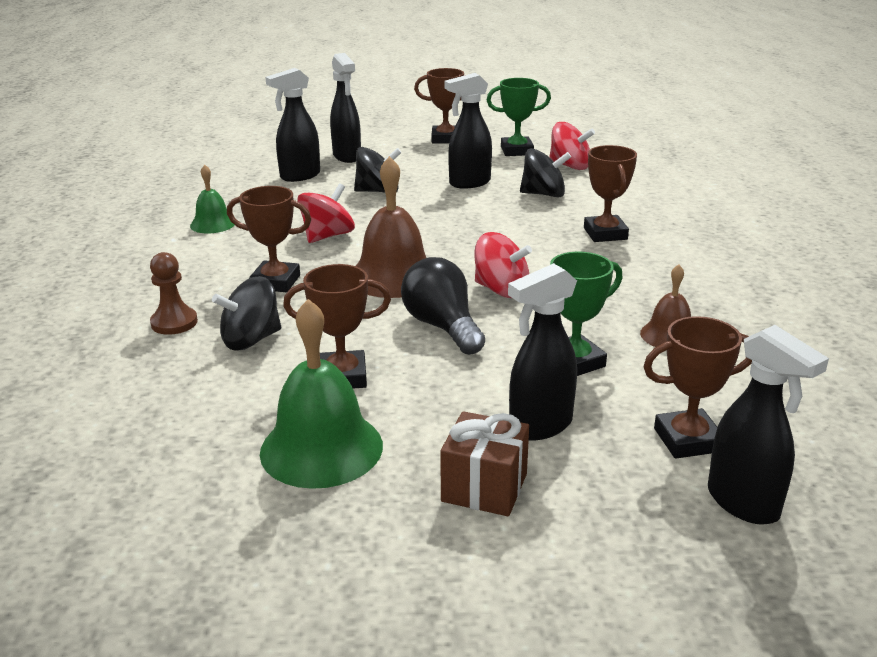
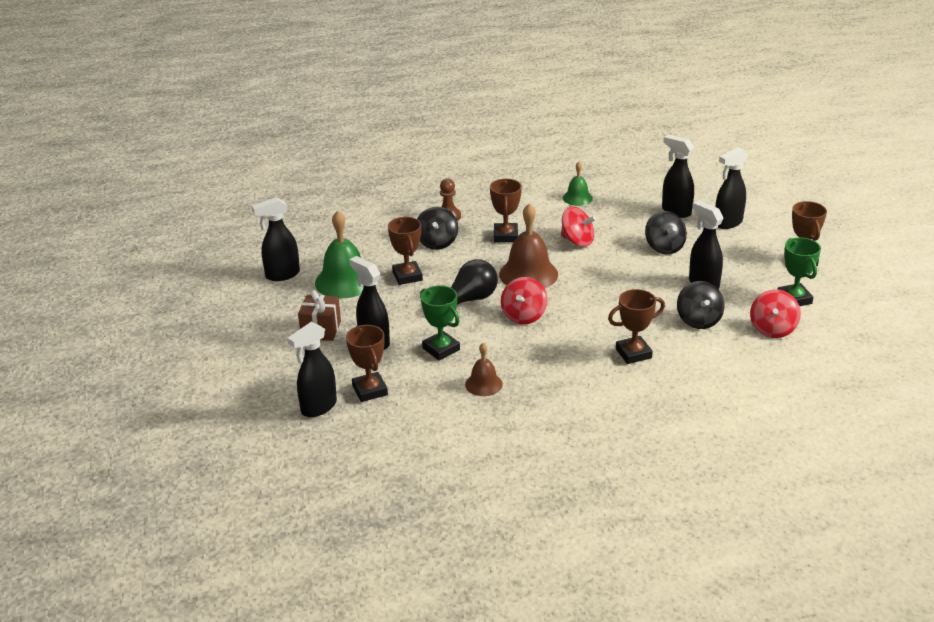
camera: 80 degrees right, 5 degrees up
(246, 536) = (282, 275): none -> black spray bottle
(251, 340) = (437, 242): black spinning top -> black spinning top turned 135 degrees counterclockwise

